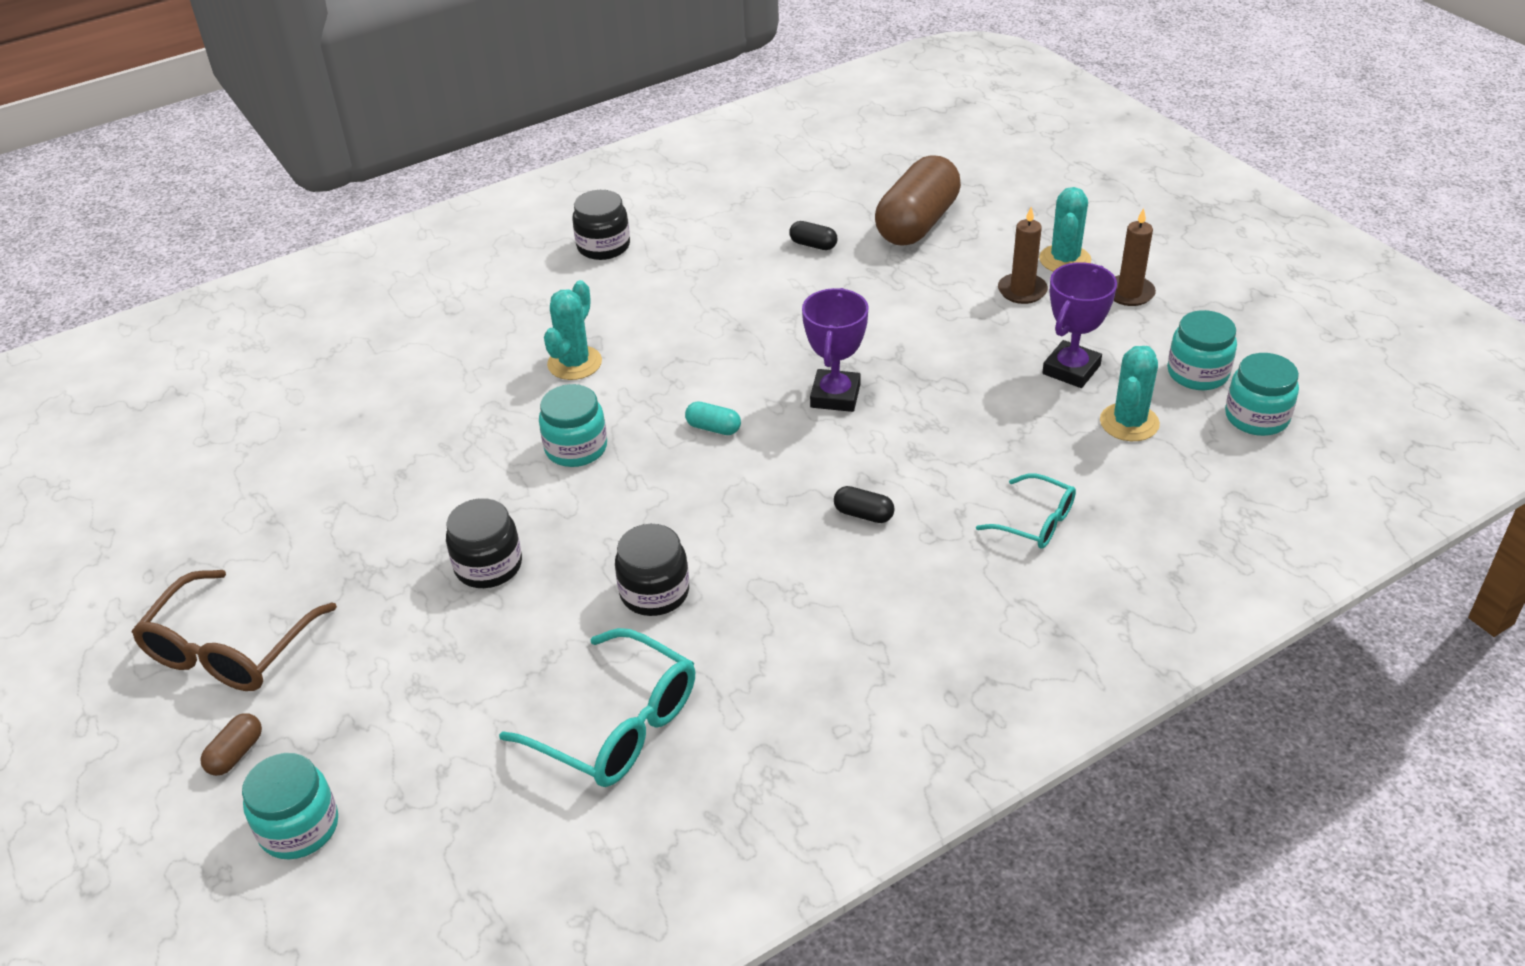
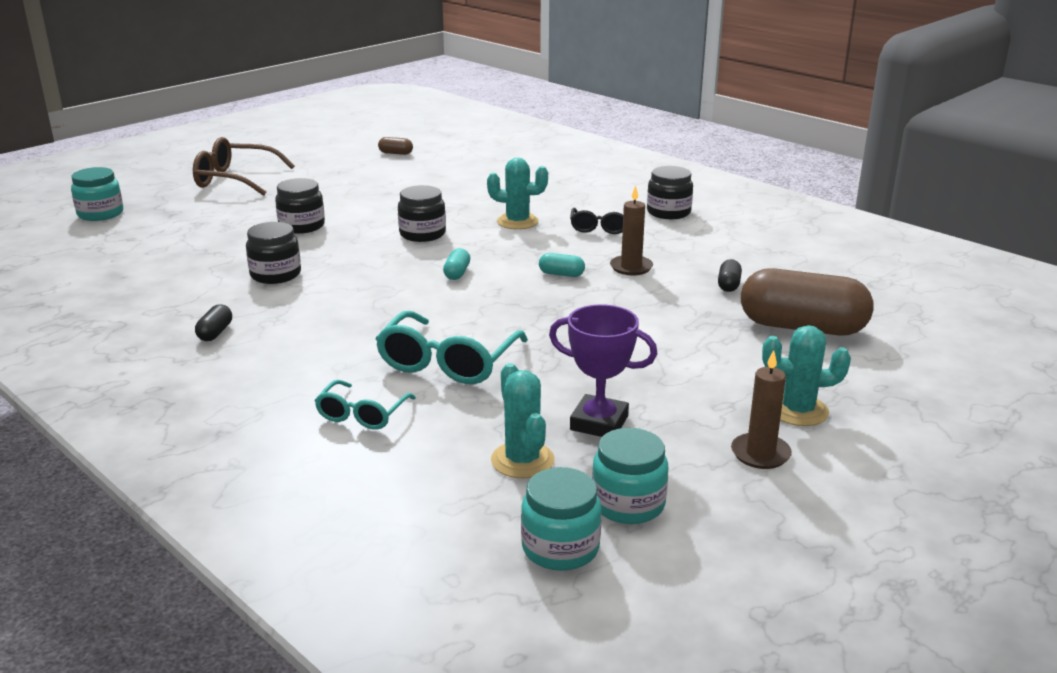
camera: 75 degrees right, 15 degrees down
(236, 754) = (157, 193): brown capsule -> brown capsule (396, 153)
(576, 448) = (422, 234): turquoise jar -> black jar
(617, 726) = (154, 278): turquoise glasses -> turquoise glasses (447, 362)
(625, 302) = (600, 228): none -> black glasses
(746, 349) = (561, 274): none -> turquoise capsule
(835, 396) = (513, 313): purple trophy -> none
(863, 514) = (364, 337): black capsule -> black capsule (215, 333)
(1022, 291) = (722, 389): brown candle -> brown candle (631, 267)
(1129, 423) = (522, 460): turquoise cactus -> turquoise cactus turned 60 degrees clockwise

